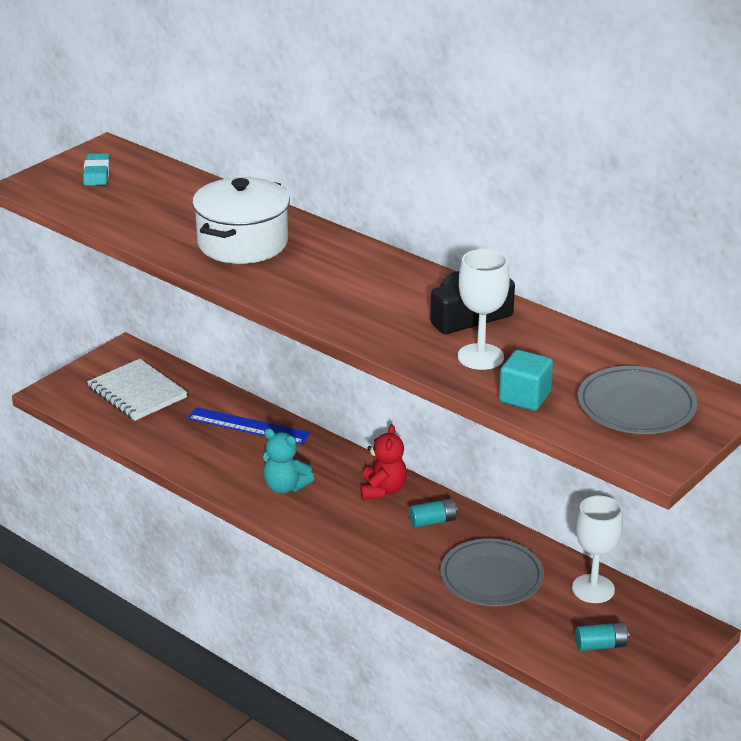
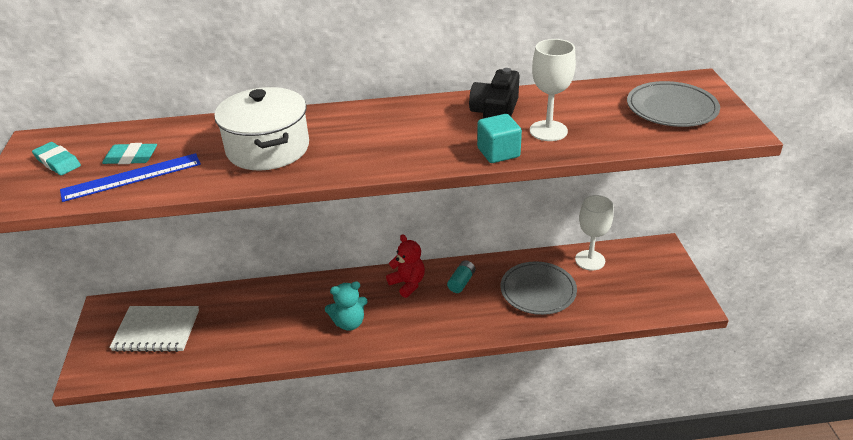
camera: 45 degrees left, 5 degrees up
(145, 196) = (131, 157): none -> turquoise eraser
(248, 426) = (268, 301): blue ruler -> blue ruler (131, 177)
(524, 397) = (616, 138): turquoise cube -> turquoise cube (498, 153)
(601, 645) = (640, 287): turquoise battery -> none

